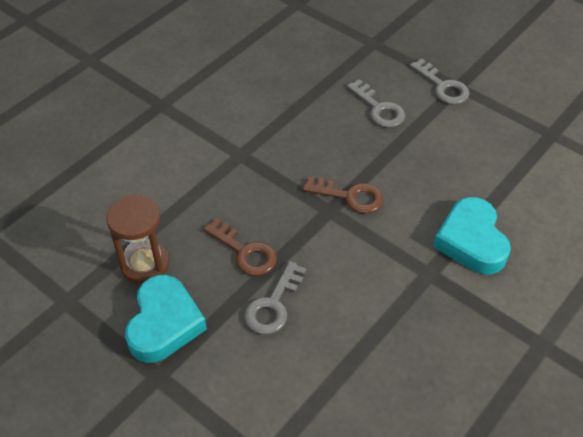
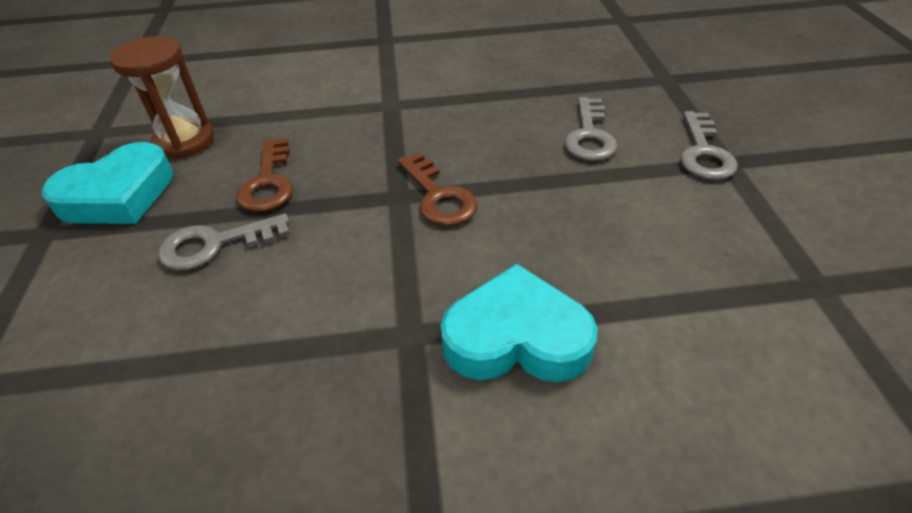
camera: 45 degrees right, 5 degrees down
(471, 241) = (516, 337): turquoise heart -> turquoise heart turned 60 degrees clockwise

